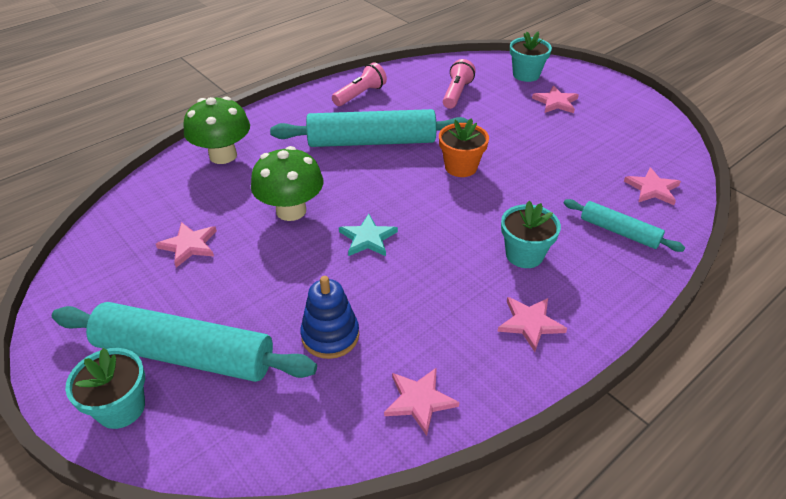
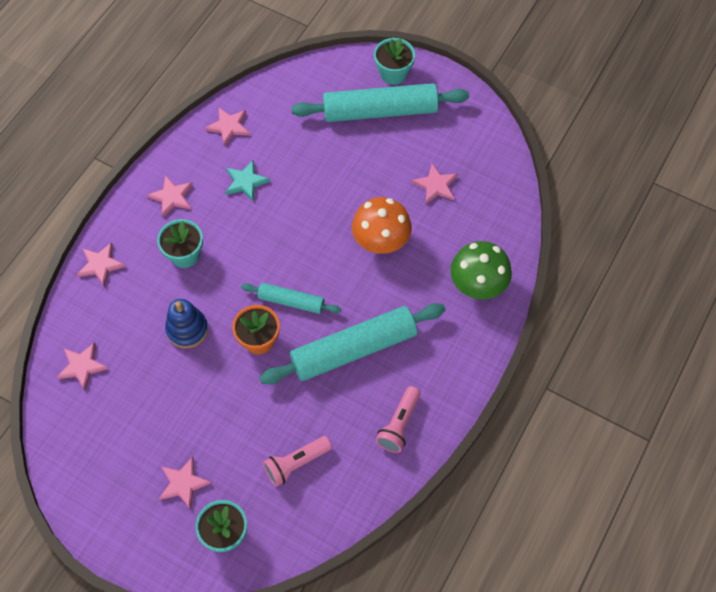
camera: 160 degrees right, 20 degrees up
(291, 211) = (381, 241): green mushroom -> orange mushroom
(330, 335) = (298, 149): blue stacking toy -> blue stacking toy (187, 329)
(368, 238) = (308, 233): turquoise star -> turquoise star (246, 182)
(456, 93) = (296, 463): pink flashlight -> pink flashlight turned 60 degrees clockwise
(619, 232) = (112, 302): turquoise rolling pin -> turquoise rolling pin (291, 301)
(634, 271) = (100, 265): none -> pink star

